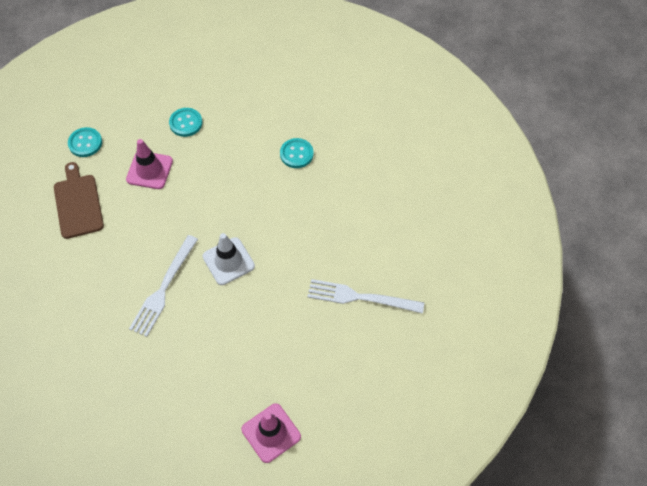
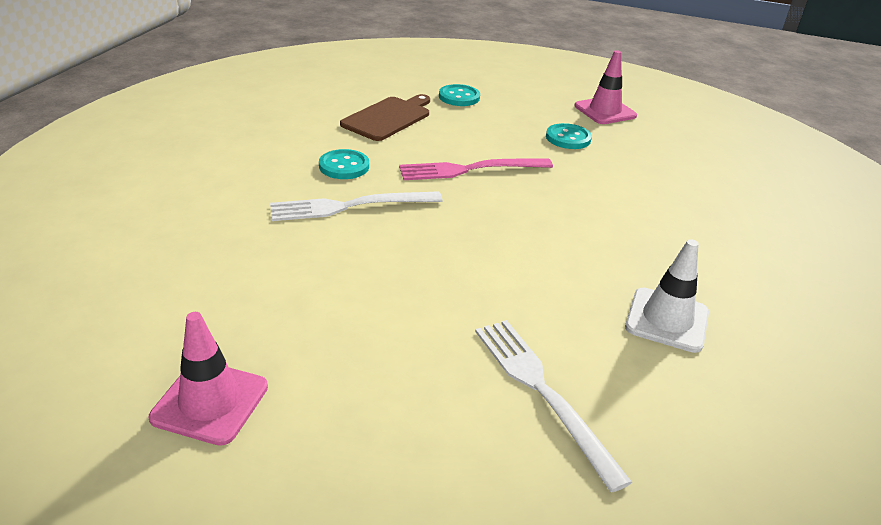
camera: 50 degrees right, 25 degrees down
(149, 170) = (482, 140): pink traffic cone -> pink traffic cone (605, 111)
(176, 201) = (470, 169): none -> pink fork
(228, 261) = (443, 237): white traffic cone -> white traffic cone (667, 320)
(296, 154) = (656, 225): turquoise button -> turquoise button (344, 166)

